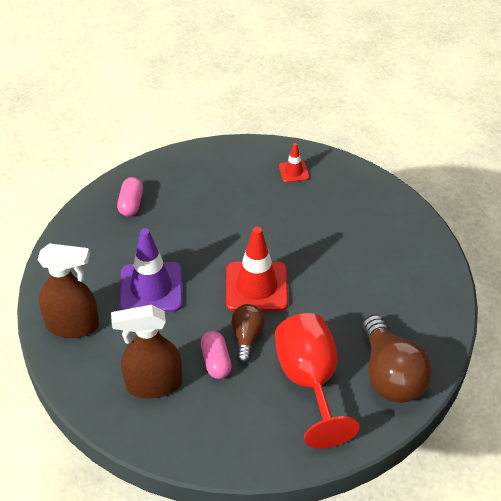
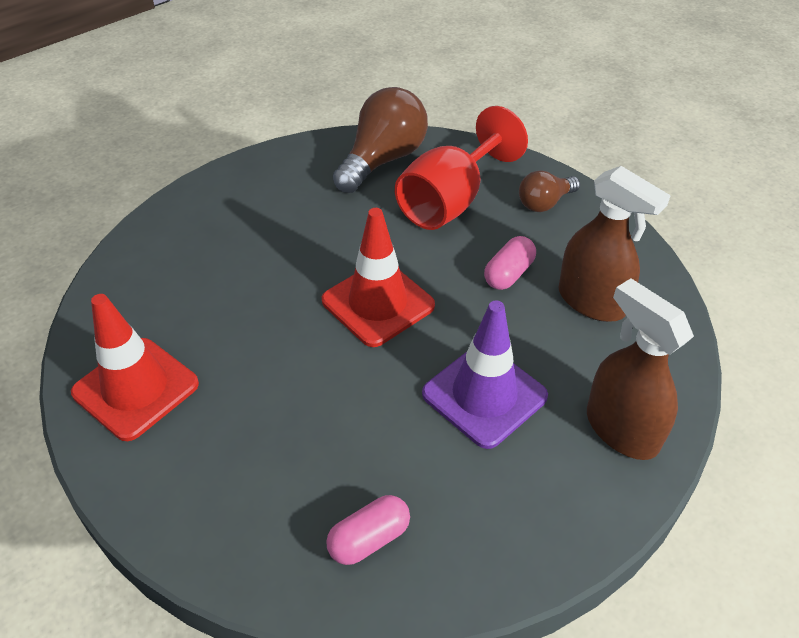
camera: 130 degrees left, 0 degrees up
(247, 337) = (452, 270): brown light bulb -> brown light bulb (544, 203)
(293, 172) = (136, 388): red traffic cone -> red traffic cone, size x2.02

